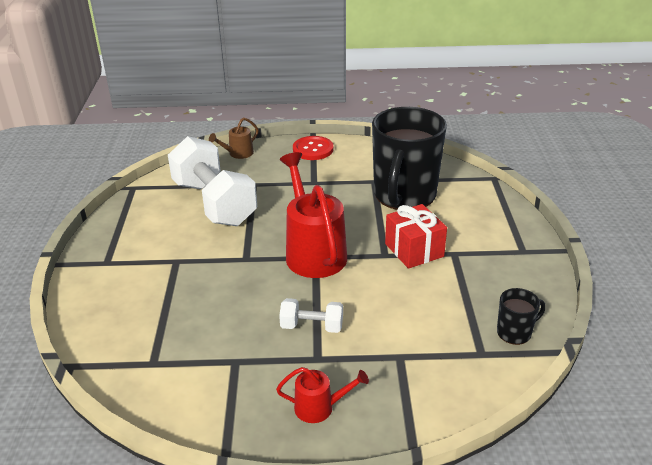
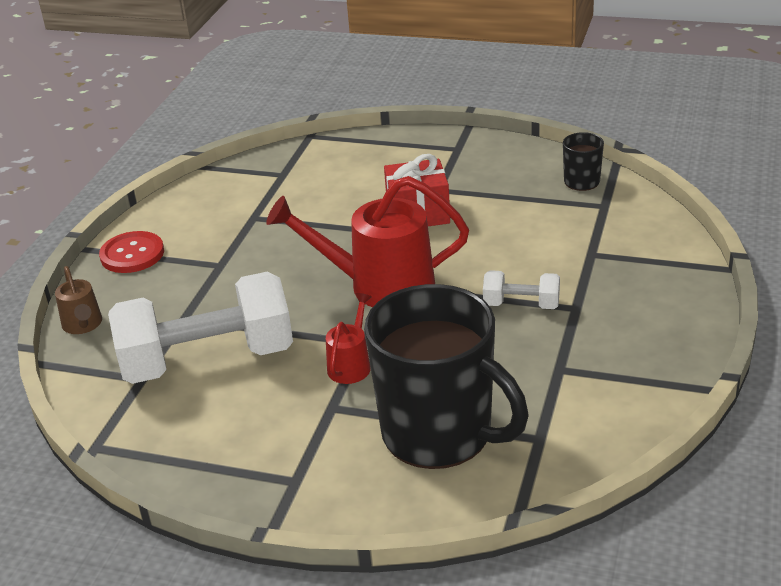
camera: 70 degrees left, 0 degrees up
(312, 326) = (521, 305): white dumbbell -> white dumbbell turned 75 degrees clockwise
(320, 407) = (651, 315): red watering can -> red watering can (351, 364)
(404, 195) = (303, 201): black mug -> black mug (440, 434)

